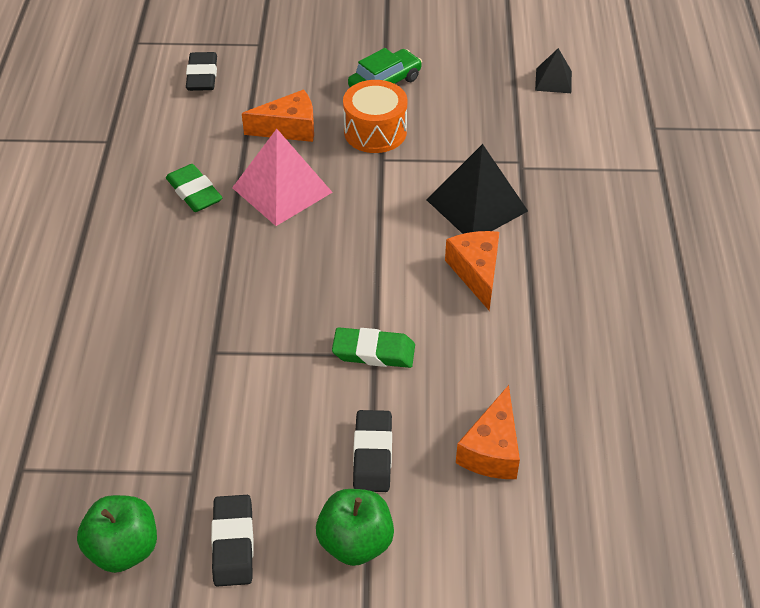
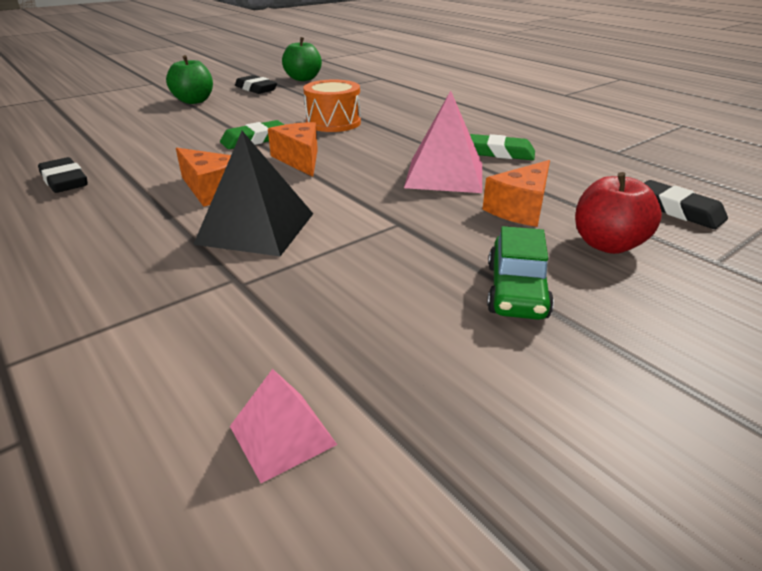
camera: 140 degrees right, 15 degrees down
(291, 80) = (607, 245): none -> red apple
(372, 454) = (212, 117): black eraser -> black eraser (64, 181)
(375, 132) = (441, 240): orange drum -> orange drum (333, 123)
(492, 450) = (133, 135): orange cheese -> orange cheese (299, 159)
(553, 80) = (282, 435): black pyramid -> pink pyramid

